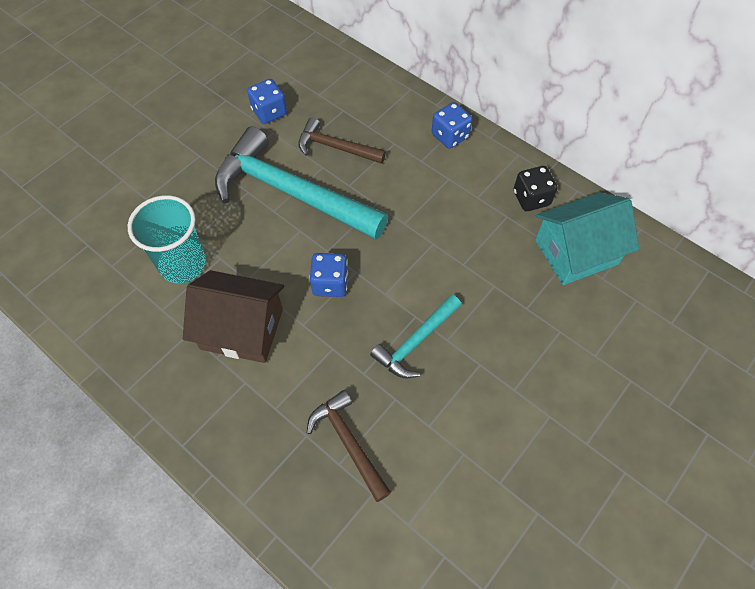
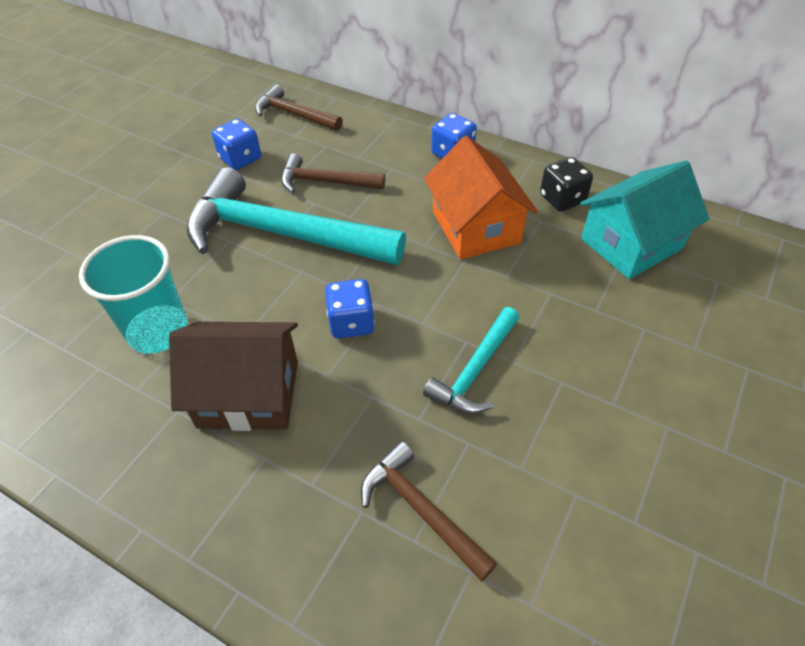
camera: 10 degrees left, 10 degrees down
(322, 72) = (294, 114): none -> brown hammer
(450, 214) = (476, 227): none -> orange house

